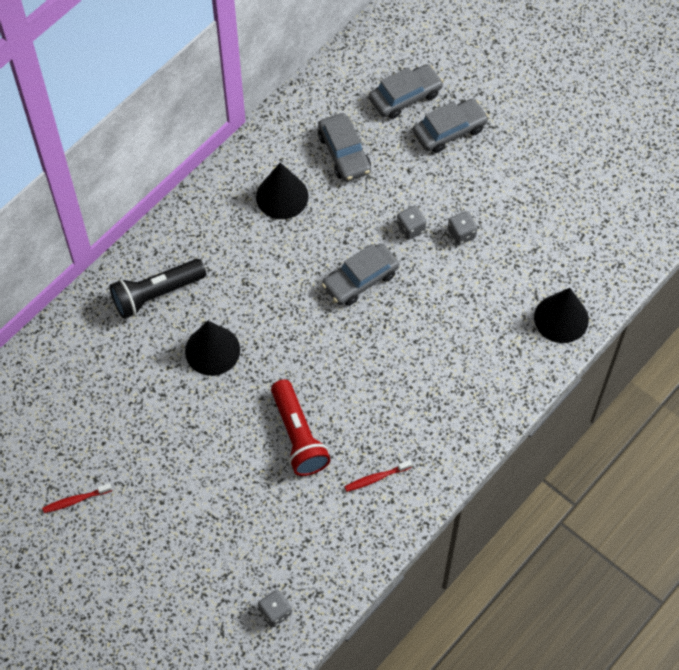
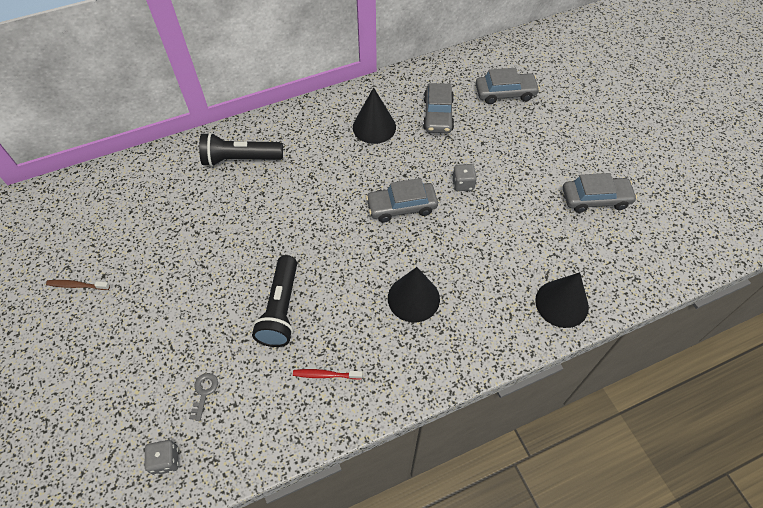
camera: 25 degrees right, 5 degrees down
(75, 500) = (77, 285): red toothbrush -> brown toothbrush
(212, 350) = (255, 214): black cone -> black cone (413, 298)
(272, 542) = (204, 392): none -> grey key
(298, 436) = (281, 309): red flashlight -> black flashlight
(449, 131) = (529, 127): grey car -> grey car (595, 199)
(461, 234) = (503, 203): grey dice -> none

